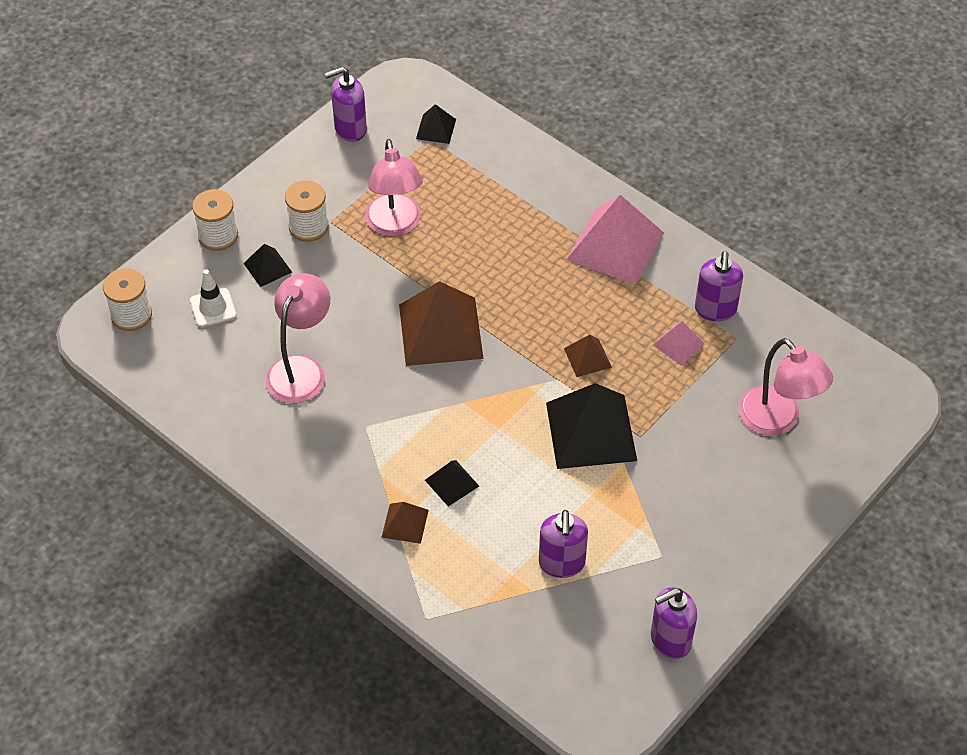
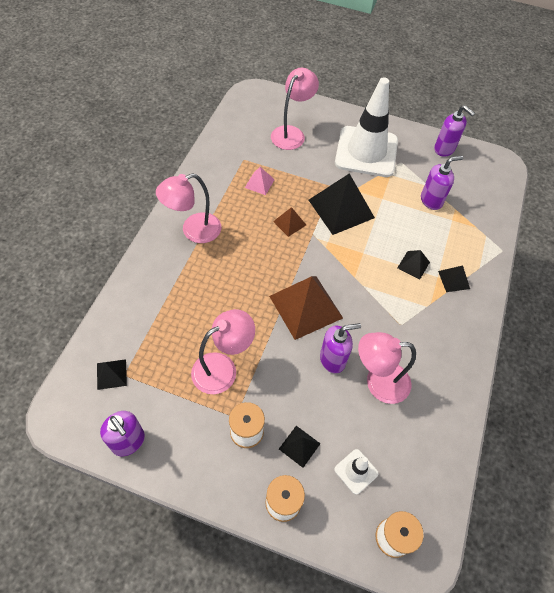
camera: 115 degrees left, 5 degrees up
(405, 523) = (454, 280): brown pyramid -> black pyramid
(615, 245) = (193, 231): pink pyramid -> pink lamp
(701, 513) = (366, 152): none -> white traffic cone
(715, 309) = (226, 172): purple soap dispenser -> purple soap dispenser (333, 359)

